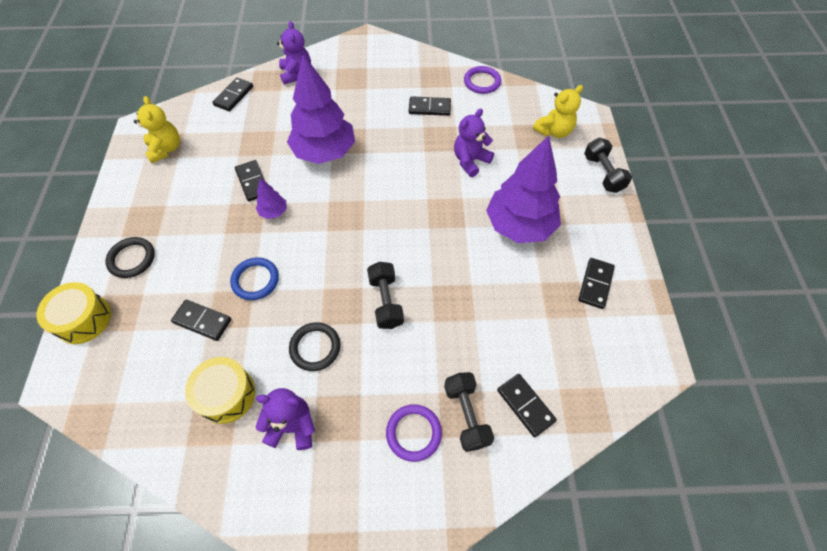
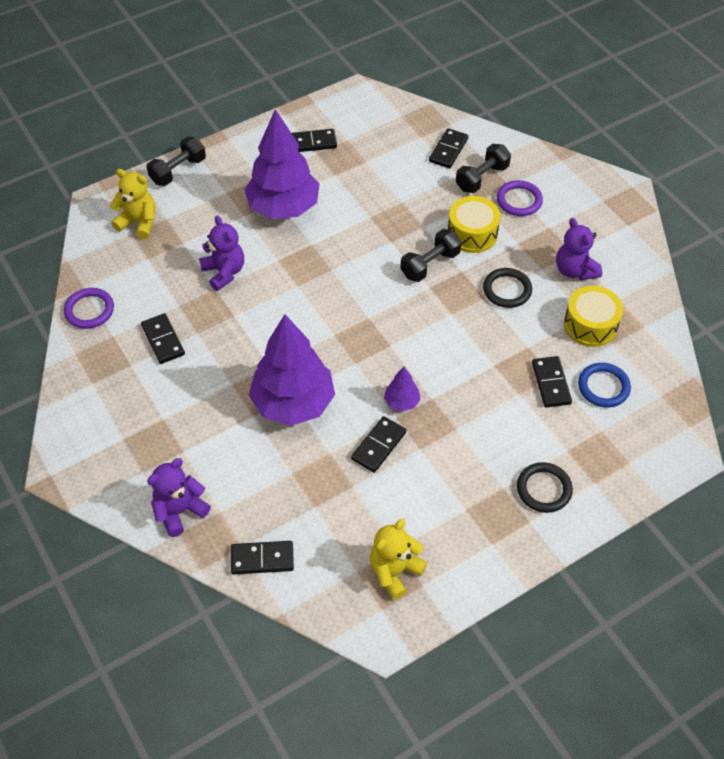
camera: 120 degrees left, 5 degrees down
(83, 319) = (627, 479): yellow drum -> yellow drum (472, 233)
(255, 280) = (483, 369): blue ring -> blue ring (603, 387)
(470, 161) = (224, 272): purple teddy bear -> purple teddy bear turned 135 degrees counterclockwise

